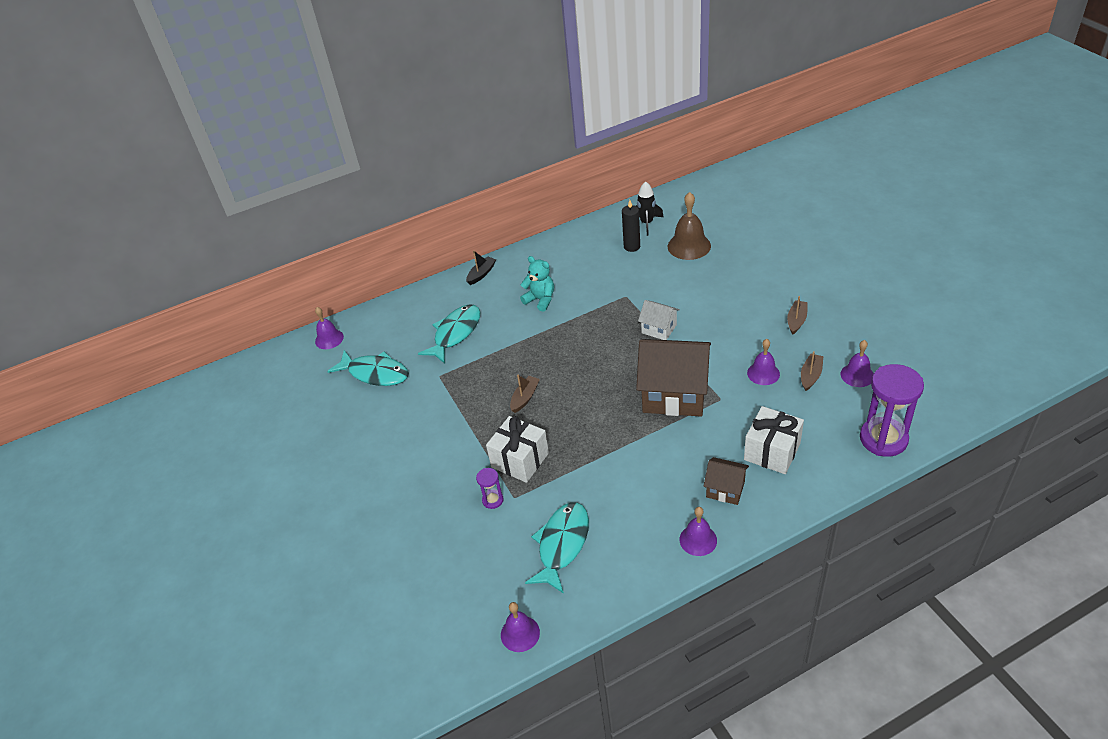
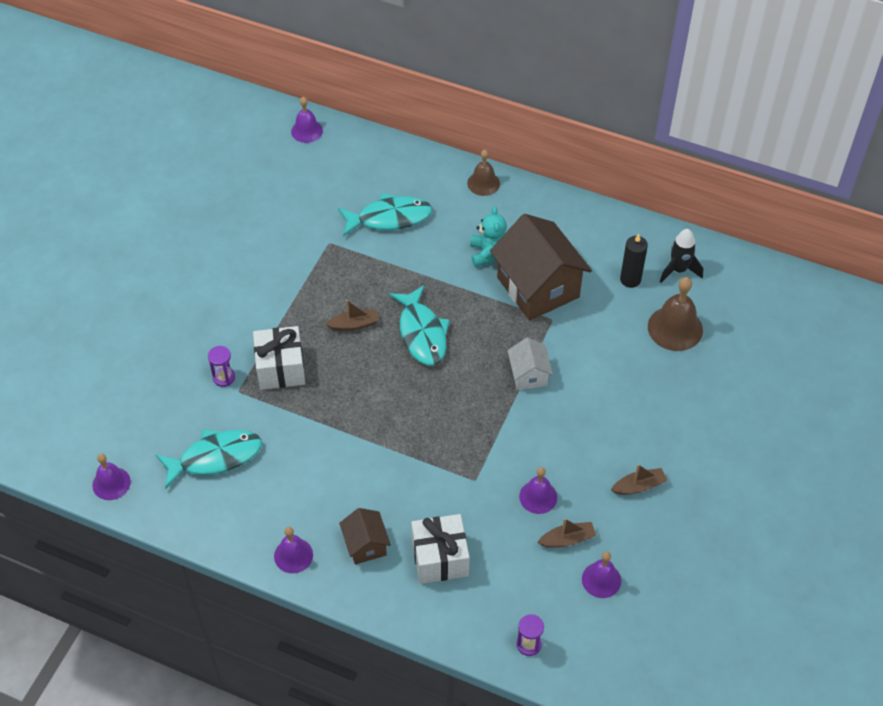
camera: 45 degrees right, 10 degrees up
(375, 373) = (294, 194): turquoise fish -> turquoise fish (422, 333)
(481, 274) = (483, 183): black boat -> brown bell
(674, 394) = (451, 438): brown house -> brown house (538, 287)
(883, 439) = (528, 644): purple hourglass -> purple hourglass, size x0.46

